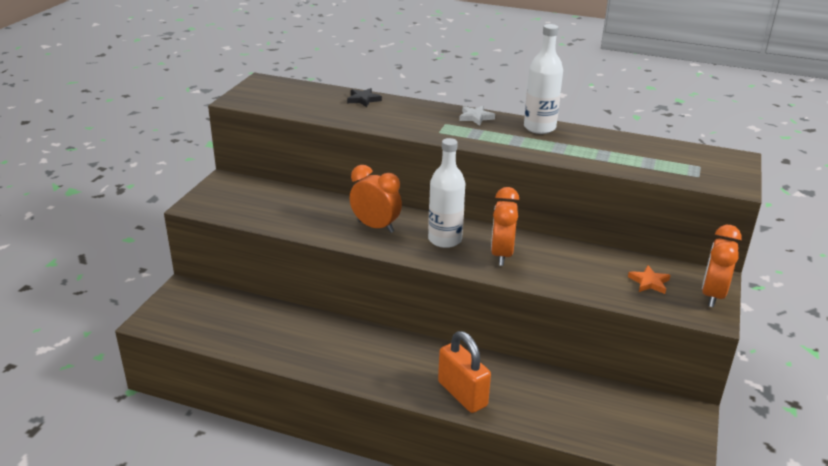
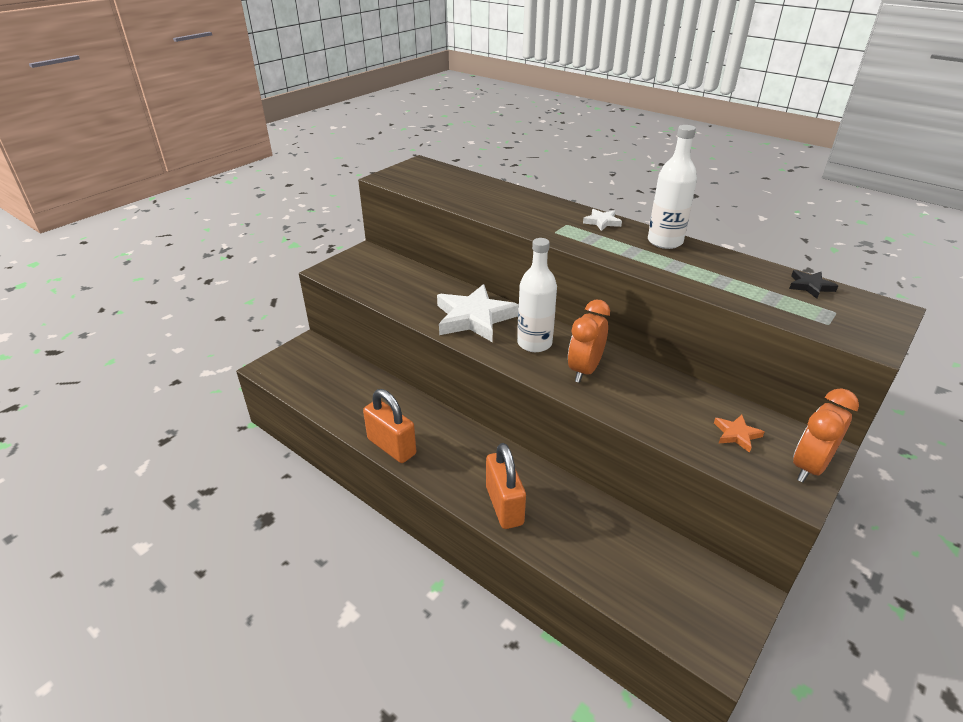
camera: 20 degrees right, 5 degrees up
(328, 368) = (391, 446): none -> orange padlock
(363, 100) = (500, 191): black star -> black star (810, 286)
(375, 227) = (474, 318): orange clock -> white star

